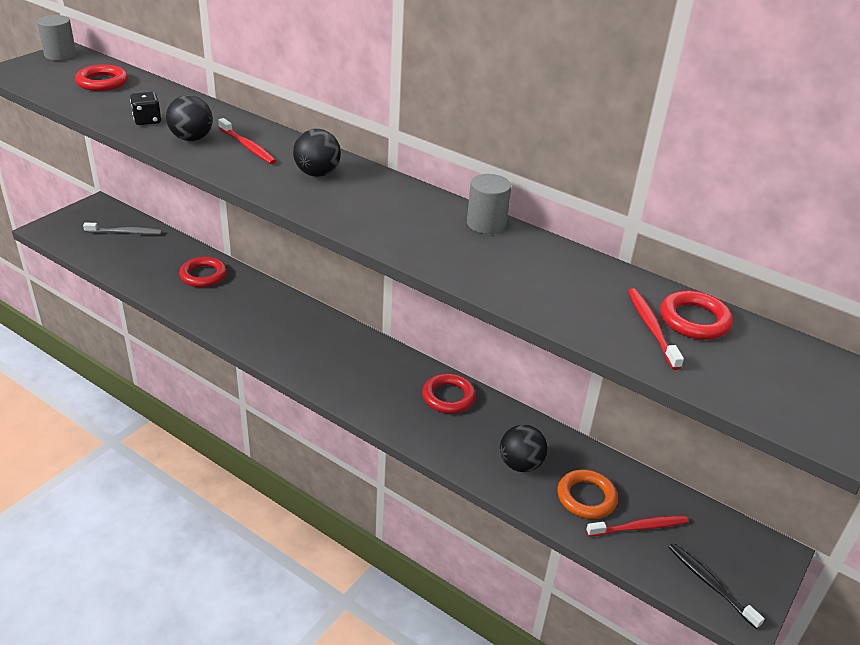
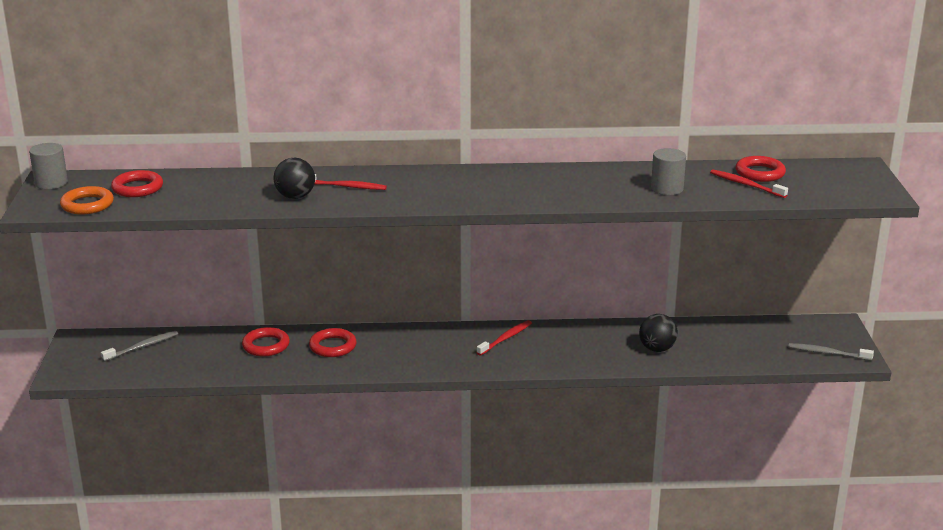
camera: 35 degrees left, 10 degrees down
(147, 120) = (236, 198): black dice -> none
(317, 173) = (426, 184): black ball -> none
(448, 397) = (563, 336): red ring -> red ring (333, 346)
(486, 224) = (579, 171): grey cylinder -> grey cylinder (667, 189)
(586, 497) = (715, 346): orange ring -> orange ring (87, 205)
(639, 527) = (761, 346): red toothbrush -> red toothbrush (506, 338)
(710, 584) = (827, 353): black toothbrush -> grey toothbrush

